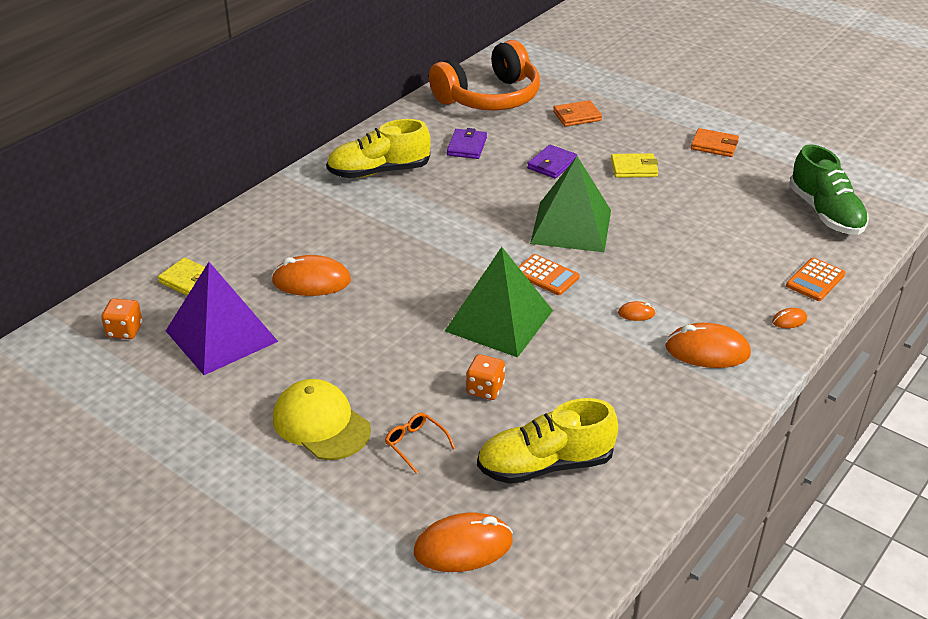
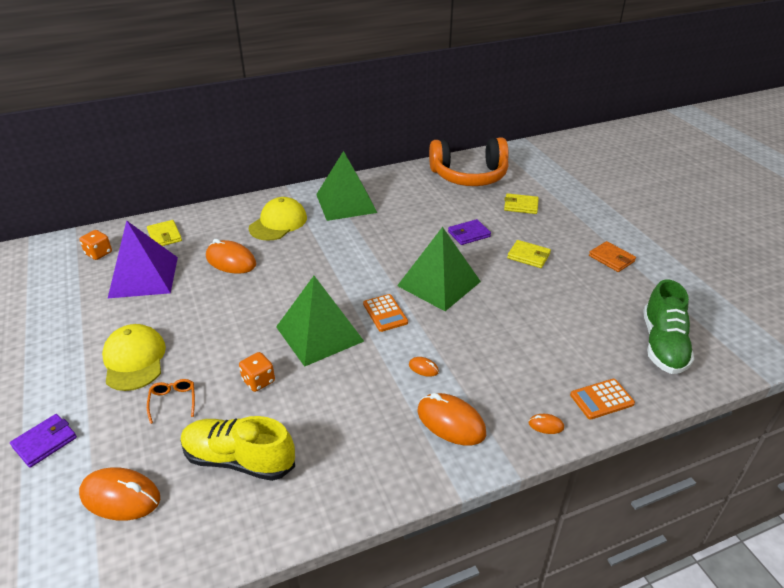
camera: 30 degrees right, 0 degrees up
(320, 220) = (278, 223): none -> yellow cap
(378, 171) = (346, 203): yellow shoe -> green pyramid
(466, 146) = (420, 204): purple wallet -> purple wallet (45, 442)
(577, 116) = (521, 206): orange wallet -> yellow wallet

